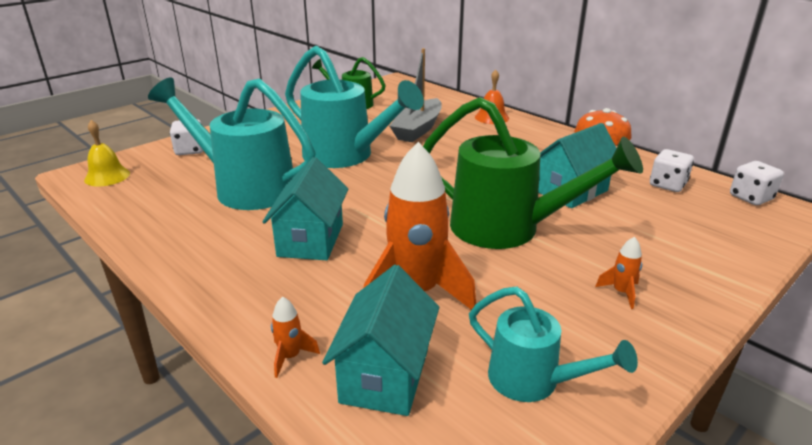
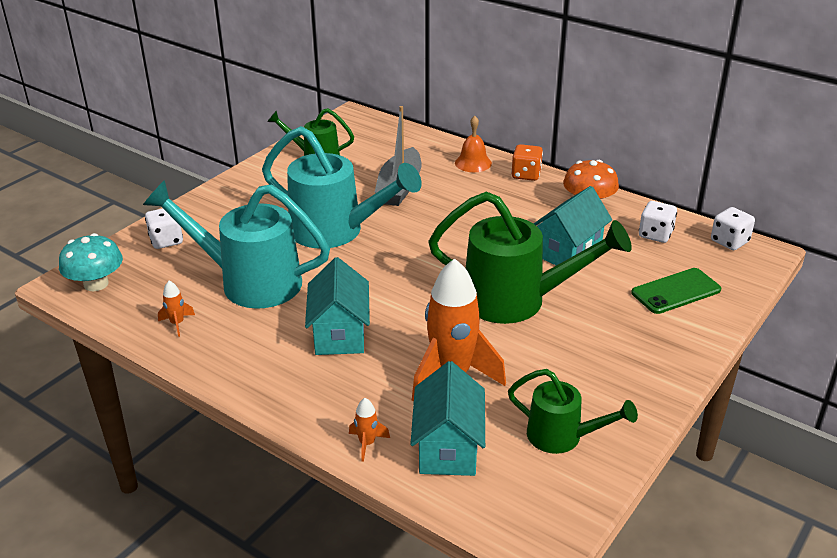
camera: 10 degrees left, 5 degrees up
(107, 176) = (96, 284): yellow bell -> turquoise mushroom
(533, 381) = (562, 437): turquoise watering can -> green watering can
(540, 129) = (526, 174): none -> orange dice
(621, 292) = (621, 353): orange rocket -> orange rocket (177, 324)
(689, 237) = (676, 291): none -> green phone

